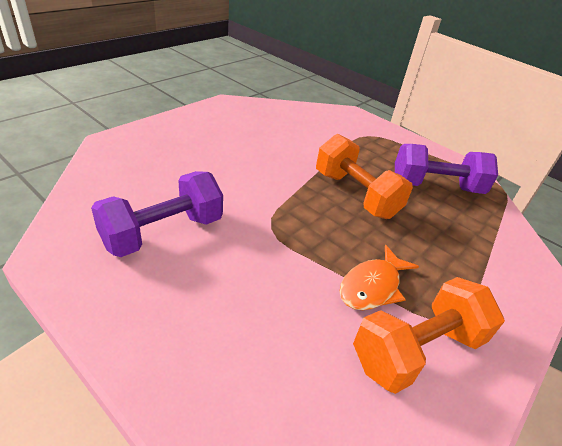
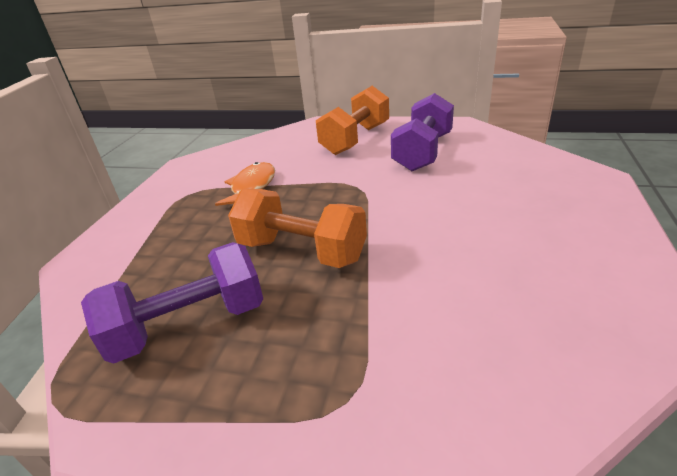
camera: 160 degrees right, 5 degrees down
(417, 350) = (214, 173): orange dumbbell -> orange dumbbell (355, 139)

